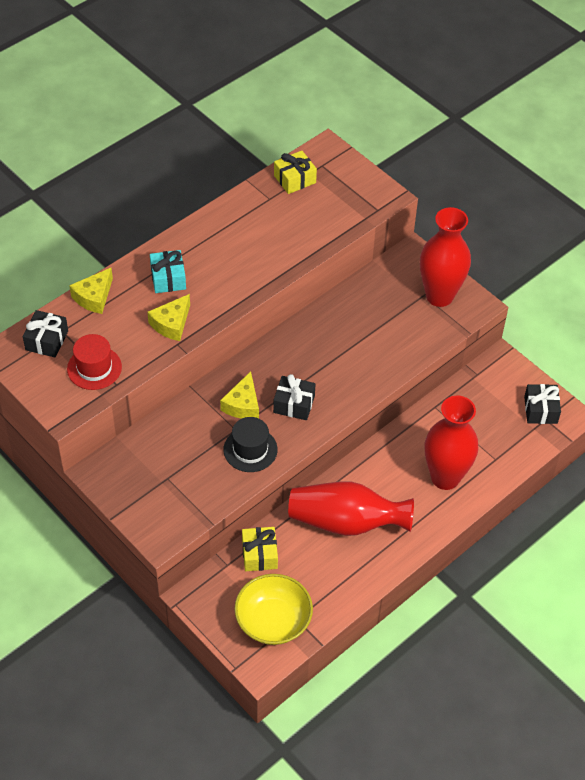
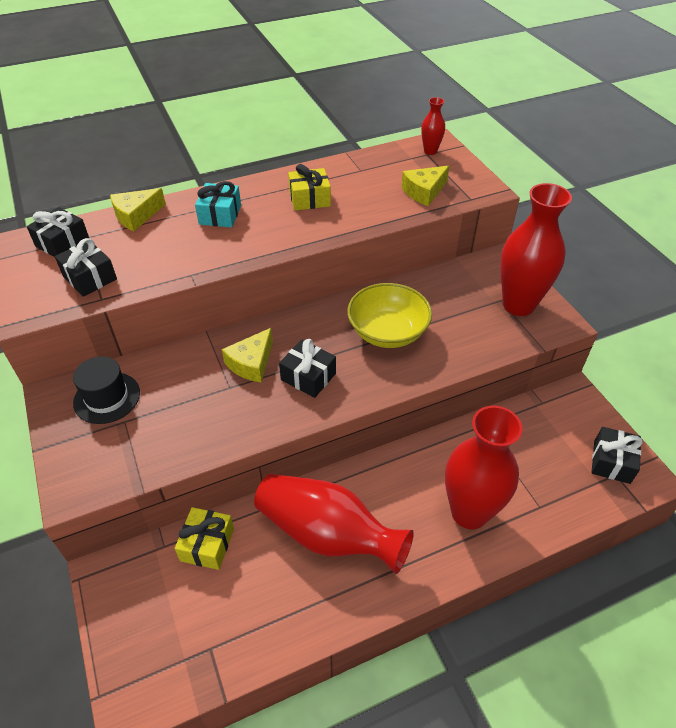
camera: 20 degrees right, 5 degrees down
(94, 368) = (90, 278): red hat -> black gift
(171, 324) = (197, 255): yellow cheese -> yellow cheese (424, 192)
(250, 449) = (234, 414): black hat -> black hat (107, 398)
(273, 621) = (180, 641): yellow bowl -> yellow bowl (387, 332)
(295, 179) = (394, 160): yellow gift -> yellow gift (309, 199)
(323, 161) = (430, 151): none -> red vase

